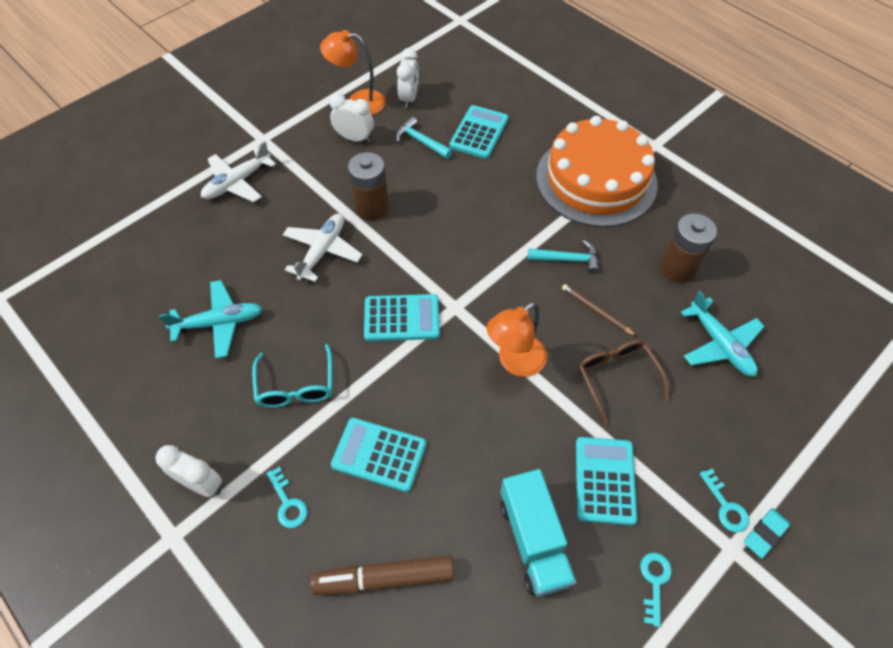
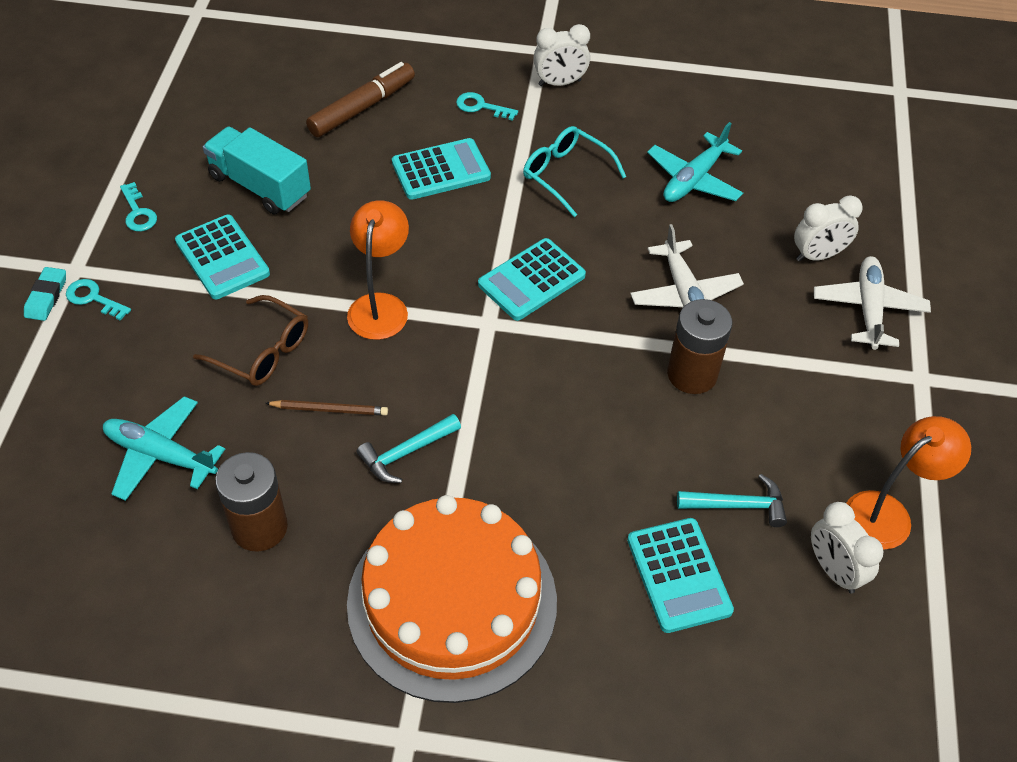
camera: 140 degrees right, 5 degrees down
(354, 138) = (821, 452): white clock -> white clock (818, 255)

